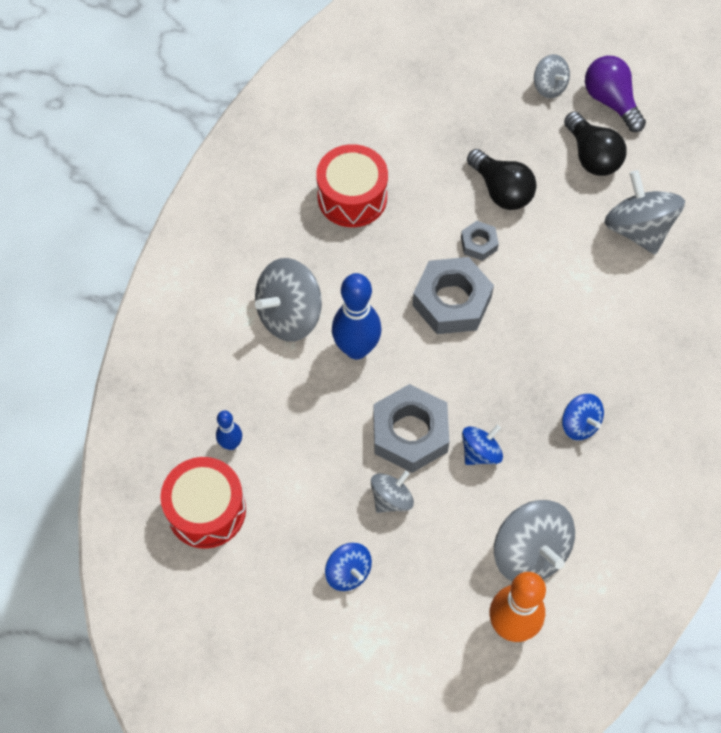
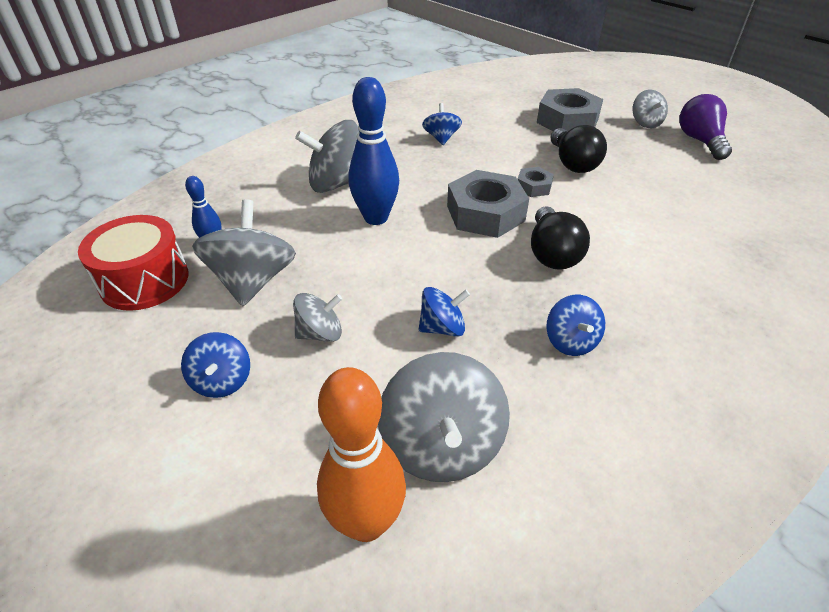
camera: 25 degrees right, 20 degrees down
(352, 197) = (441, 138): red drum -> blue spinning top
(410, 433) = (380, 289): grey nut -> grey nut (567, 121)
(592, 156) = (669, 164): black light bulb -> black light bulb (552, 253)
(638, 229) = (700, 217): grey spinning top -> grey spinning top (253, 281)

